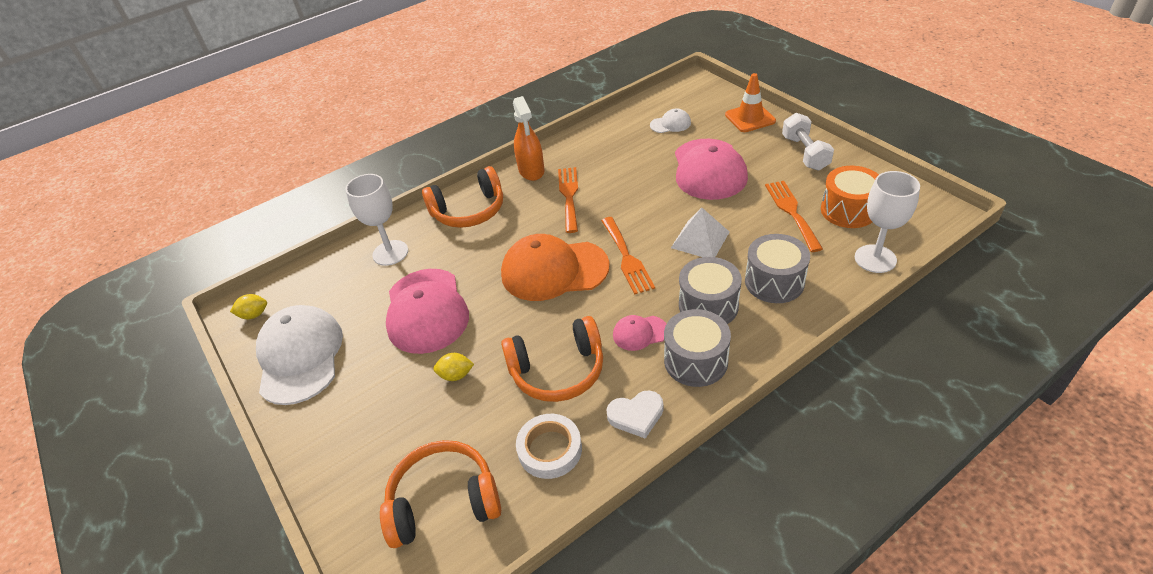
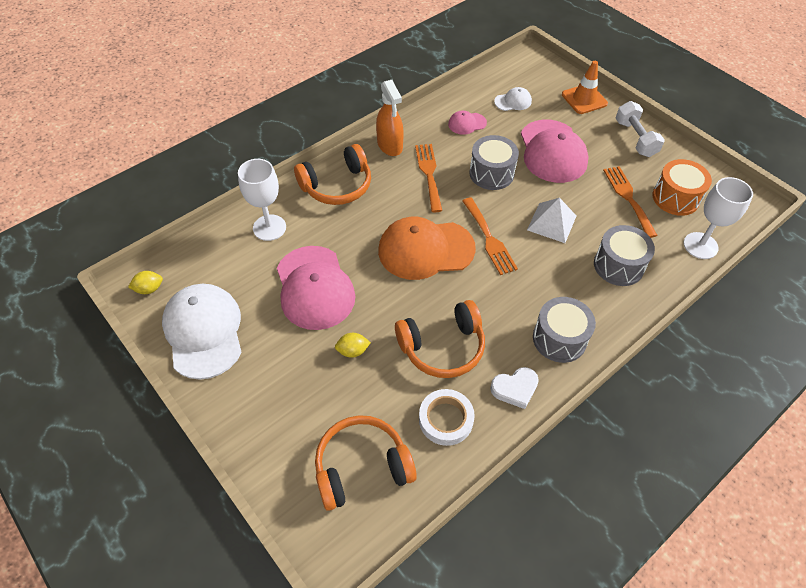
camera: 10 degrees left, 10 degrees up
(640, 333) = (509, 312): pink cap -> pink cap (467, 123)
(708, 305) = (565, 287): grey drum -> grey drum (491, 173)

